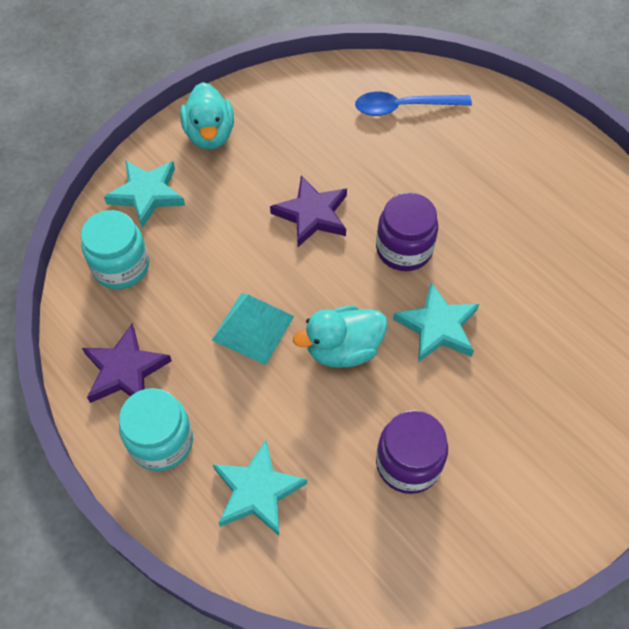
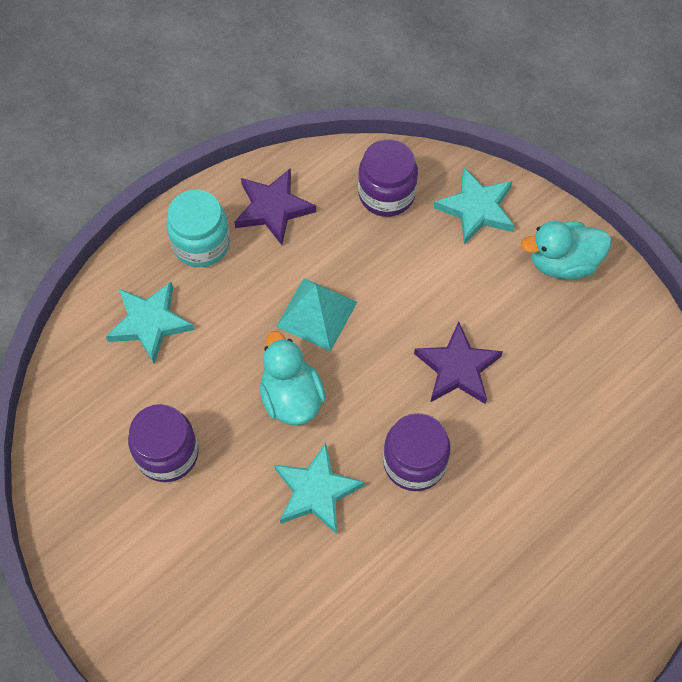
camera: 90 degrees right, 5 degrees up
(121, 266) = (386, 194): turquoise jar -> purple jar
(404, 107) = (625, 473): blue spoon -> none

